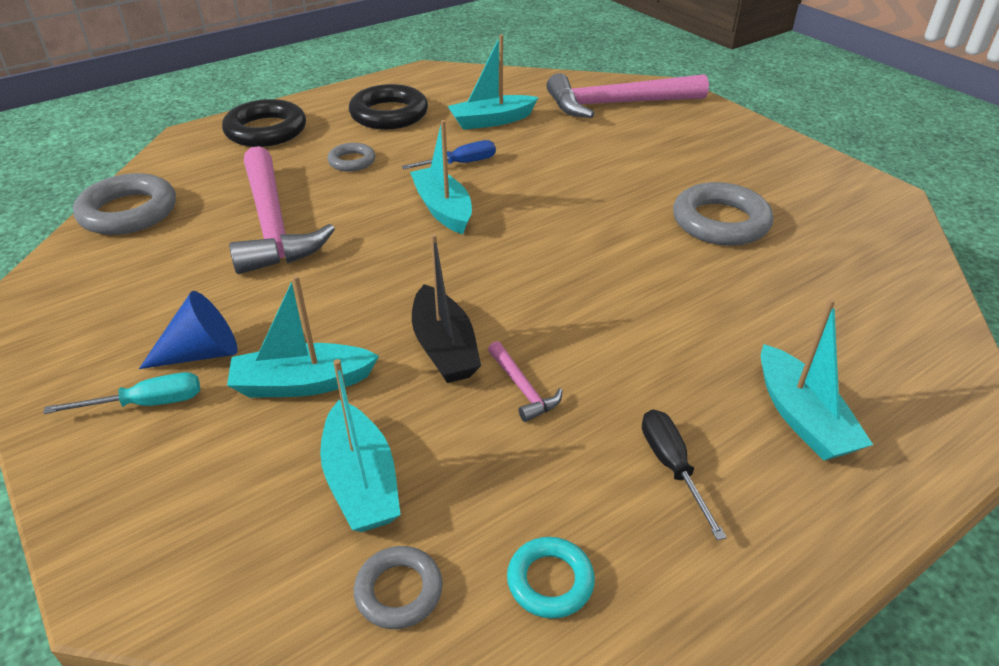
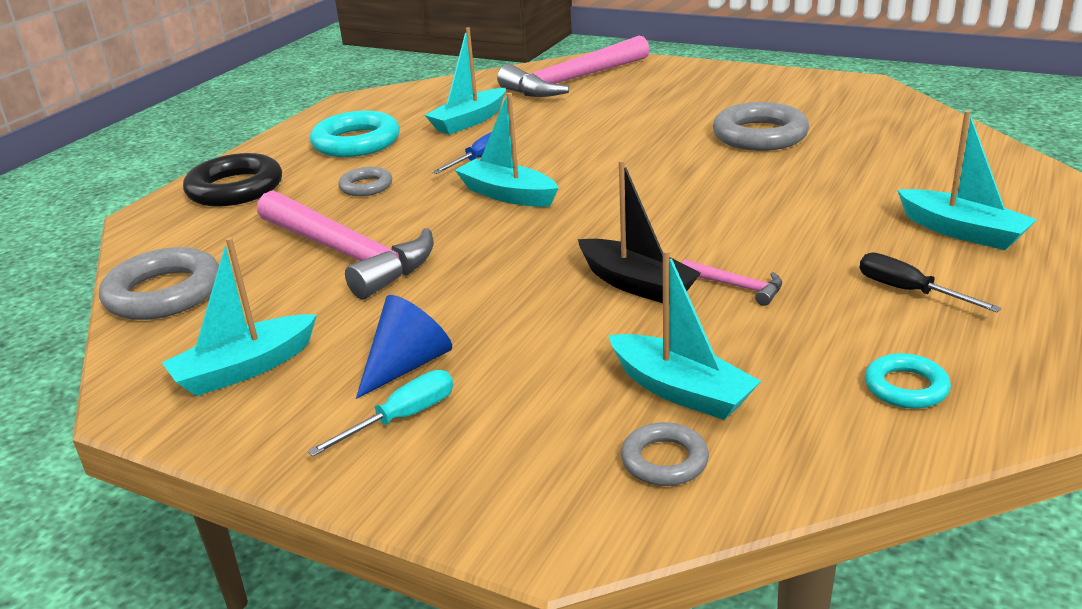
camera: 25 degrees left, 10 degrees down
(302, 383) = (539, 350): turquoise boat -> turquoise boat (245, 369)
(389, 114) = (356, 142): black ring -> turquoise ring
(399, 591) = (802, 440): grey ring -> grey ring (664, 460)

